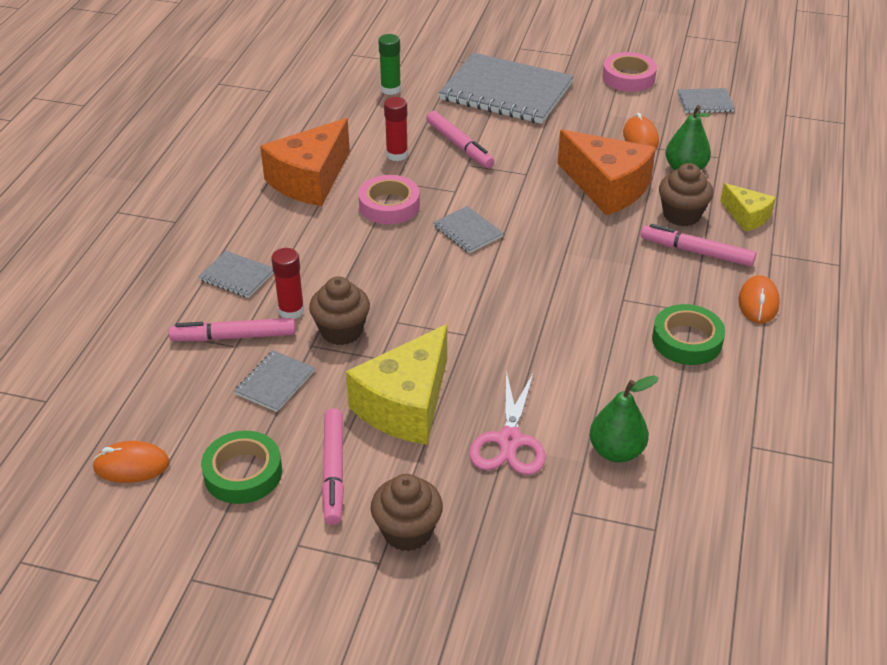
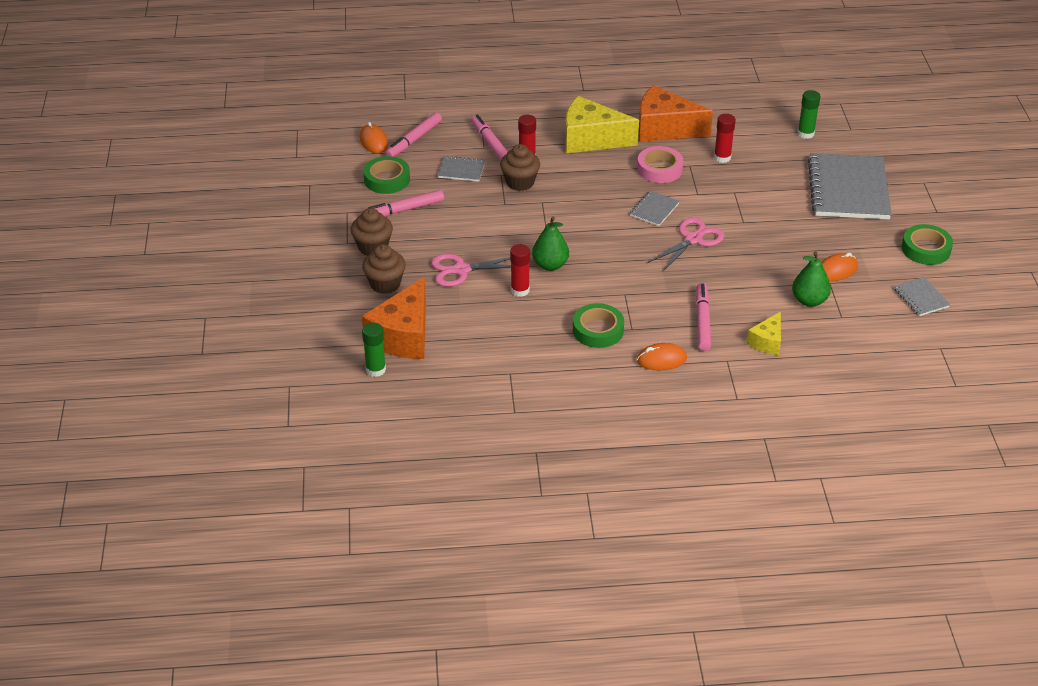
camera: 70 degrees right, 0 degrees up
(237, 276) = (546, 129): grey notebook -> none
(405, 405) = (469, 223): yellow cheese -> yellow cheese (591, 139)
(459, 145) = (755, 183): pink marker -> pink marker (414, 140)
(541, 217) = (693, 239): none -> pink scissors
(579, 391) = (520, 290): none -> red glue stick
(607, 187) = (754, 264): orange cheese -> orange cheese (403, 336)
(616, 451) = (474, 315): green pear -> green pear (550, 265)
(628, 77) = (926, 249): pink tape -> green tape
(681, 215) = (745, 307): brown cupcake -> brown cupcake (385, 284)
(709, 598) = (375, 370): none -> green glue stick

